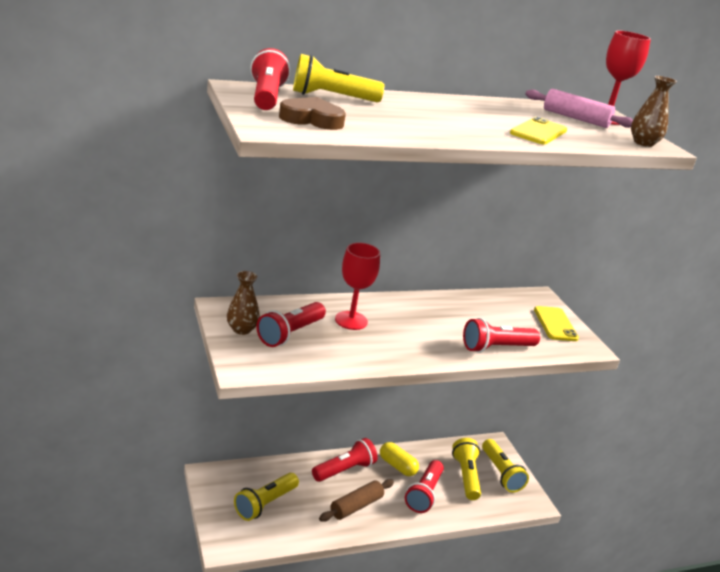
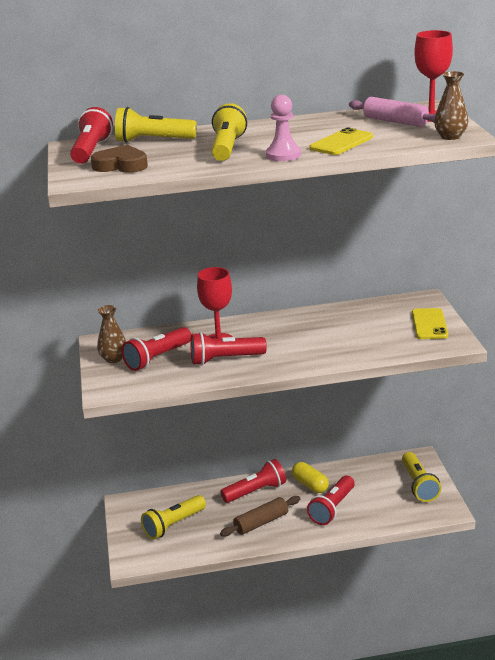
camera: 15 degrees right, 0 degrees up
(466, 476) = (380, 490): yellow flashlight -> yellow flashlight (227, 148)
(487, 136) = (283, 155): none -> pink pawn
(496, 348) = (356, 352): red flashlight -> red flashlight (225, 359)

